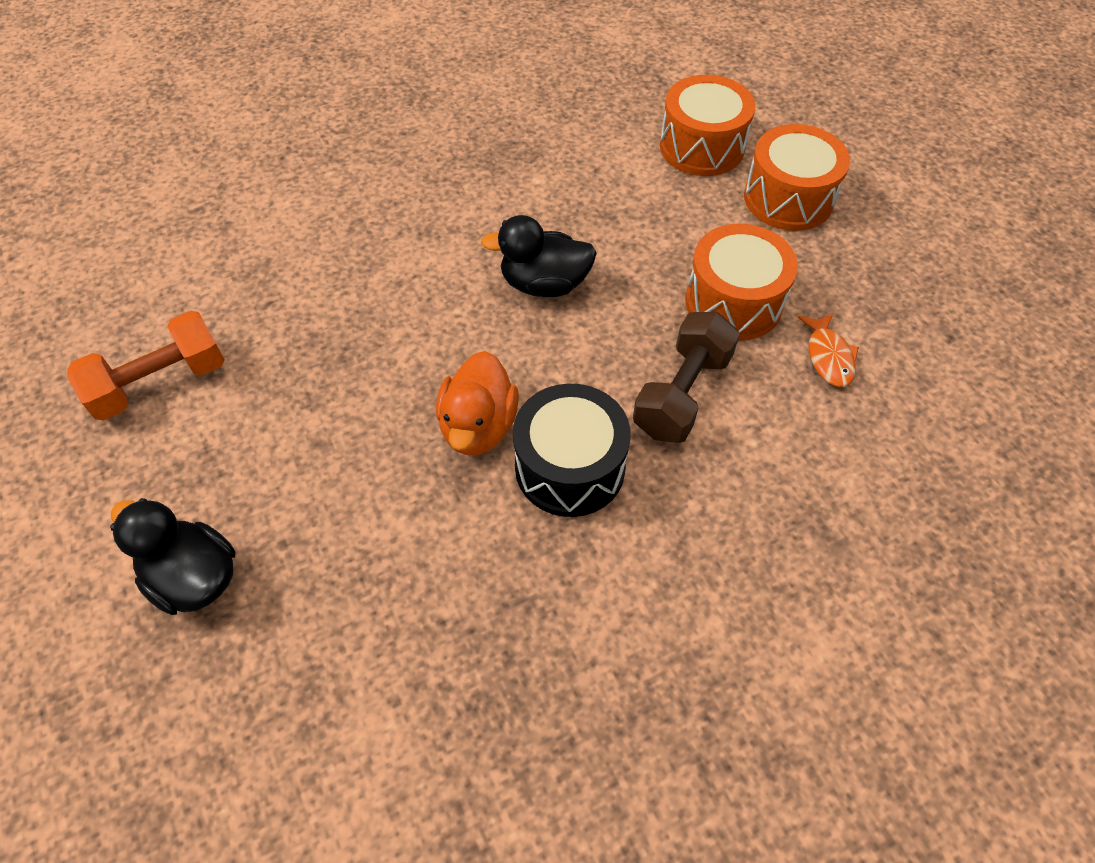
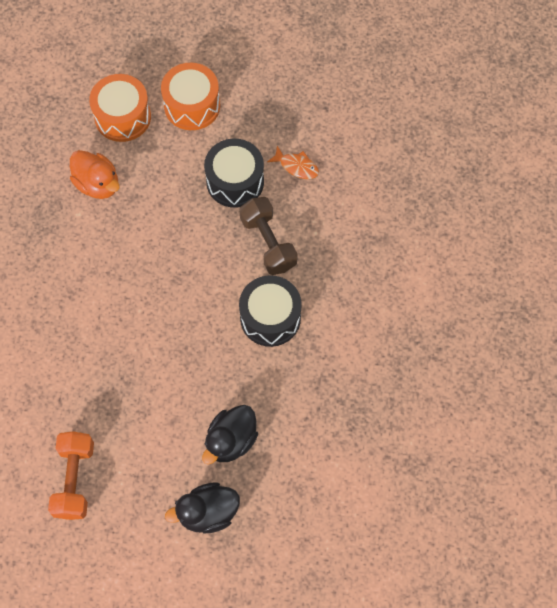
camera: 55 degrees left, 10 degrees up
(478, 426) = (218, 343): orange duck -> orange duck (98, 184)
(544, 284) = (155, 258): black duck -> black duck (231, 441)
(733, 302) = (235, 181): orange drum -> black drum

